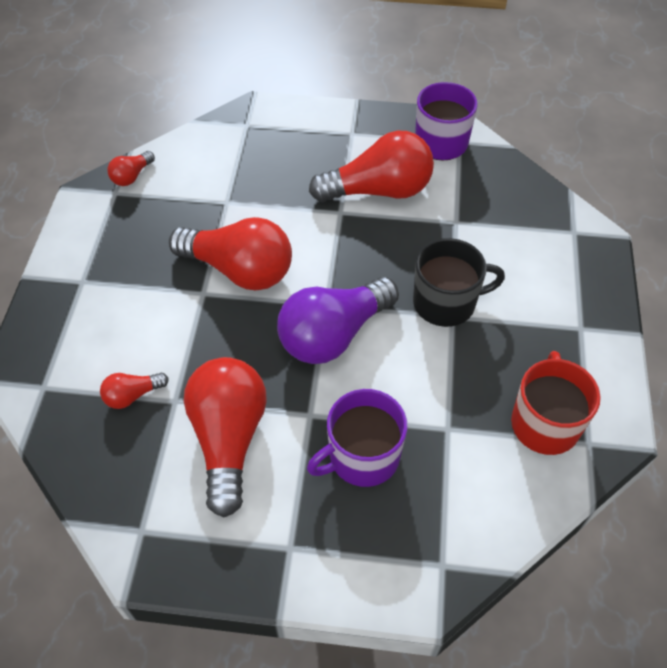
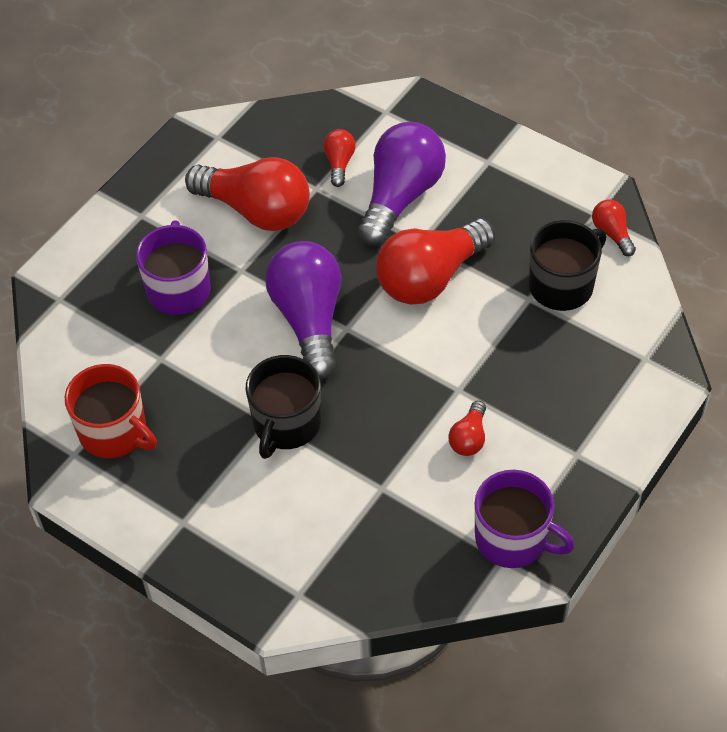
camera: 120 degrees right, 0 degrees up
(155, 328) = (400, 197): none -> purple light bulb
(202, 187) = (562, 285): none -> black mug
(378, 190) = (469, 438): red light bulb -> red light bulb, size x0.46

